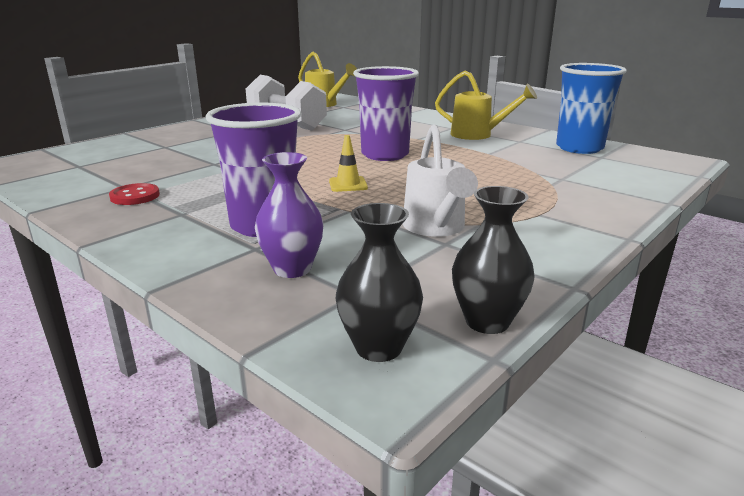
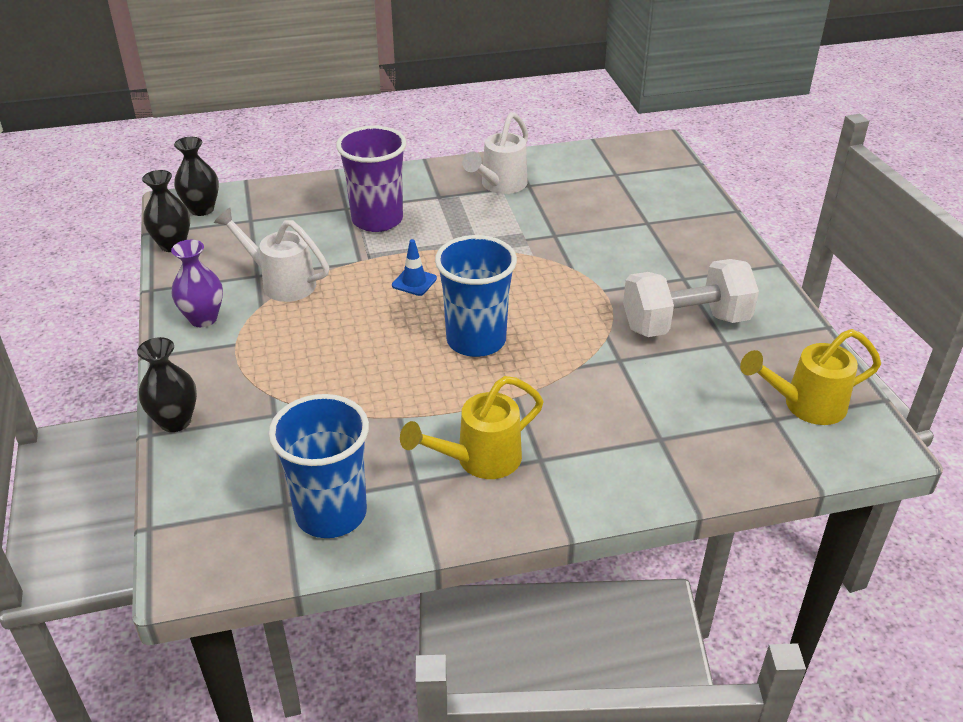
camera: 125 degrees right, 15 degrees up
(135, 196) = (499, 186): red button -> white watering can
(292, 269) = (303, 211): purple vase -> purple vase (203, 318)
(348, 184) = (414, 282): yellow traffic cone -> blue traffic cone
(385, 155) = (476, 340): purple cup -> blue cup
(642, 200) = (175, 421): none -> black vase

